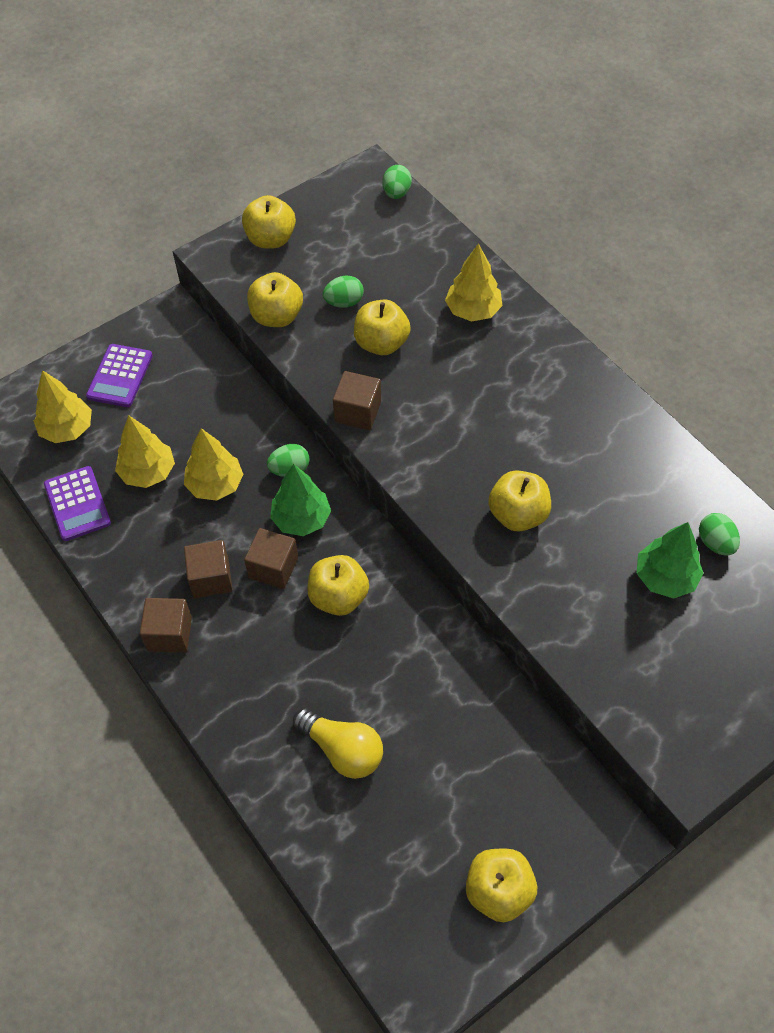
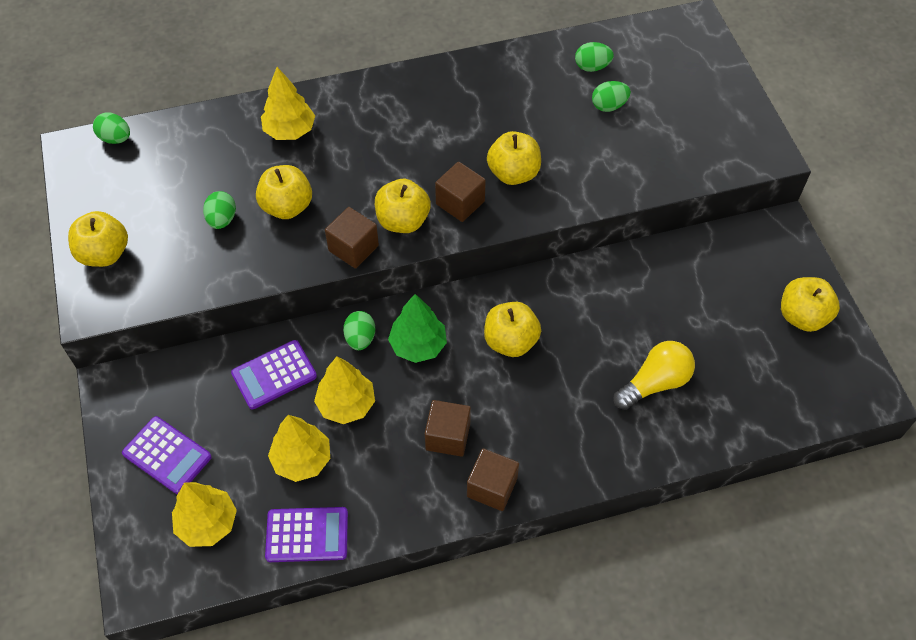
camera: 70 degrees left, 0 degrees up
(225, 419) = (274, 375): none -> purple calculator
(273, 568) = (459, 382): brown cube -> brown cube (460, 202)
(277, 316) = (206, 277): yellow apple -> yellow apple (403, 221)
(665, 577) = (609, 106): green tree -> green egg

